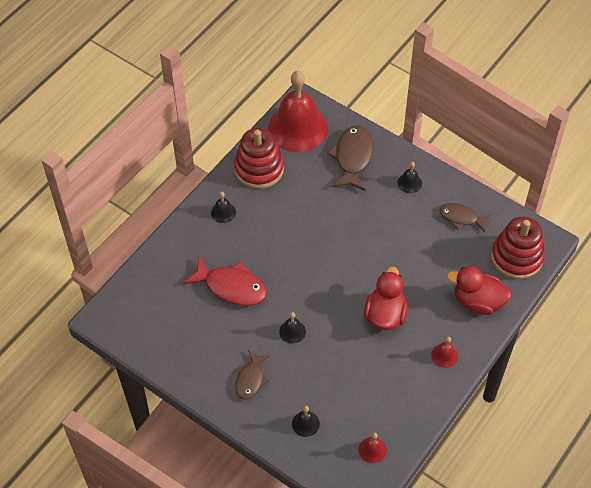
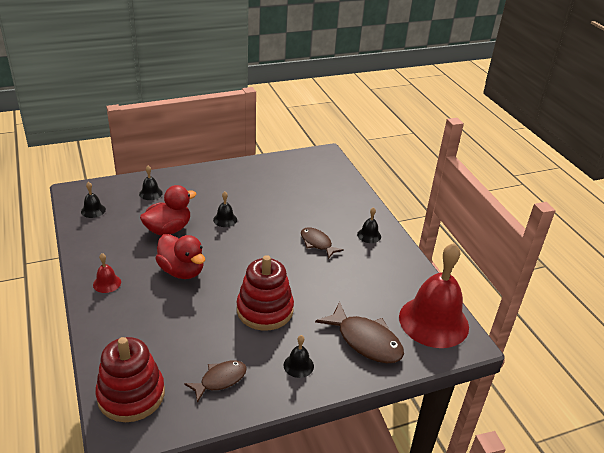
camera: 120 degrees right, 20 degrees down
(231, 287) = (294, 210): red fish -> none
(251, 379) = (211, 187): brown fish -> brown fish (317, 243)
(259, 169) = (400, 274): red stacking toy -> red stacking toy (265, 310)
(372, 450) = (93, 210): red bell -> black bell
(478, 301) = (124, 334): red duck -> red duck (168, 229)

